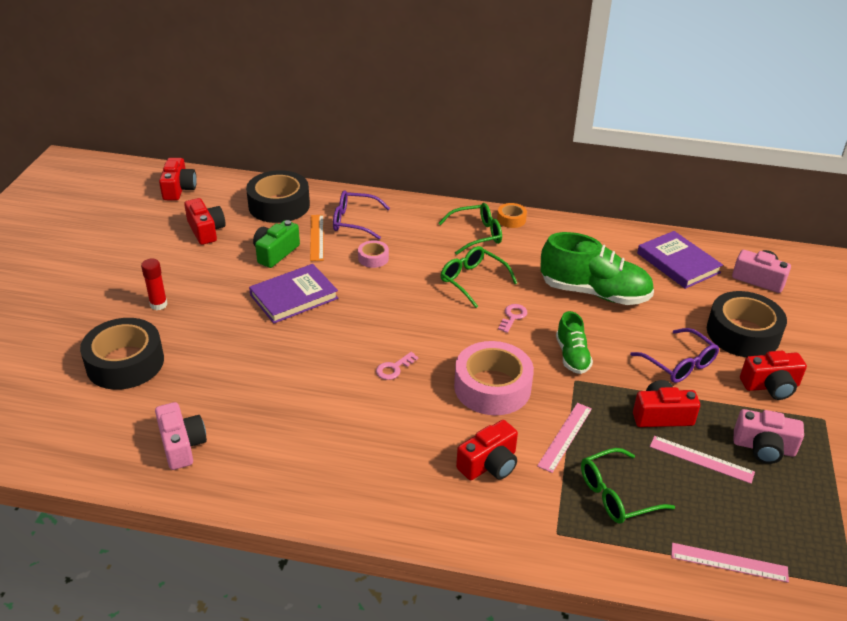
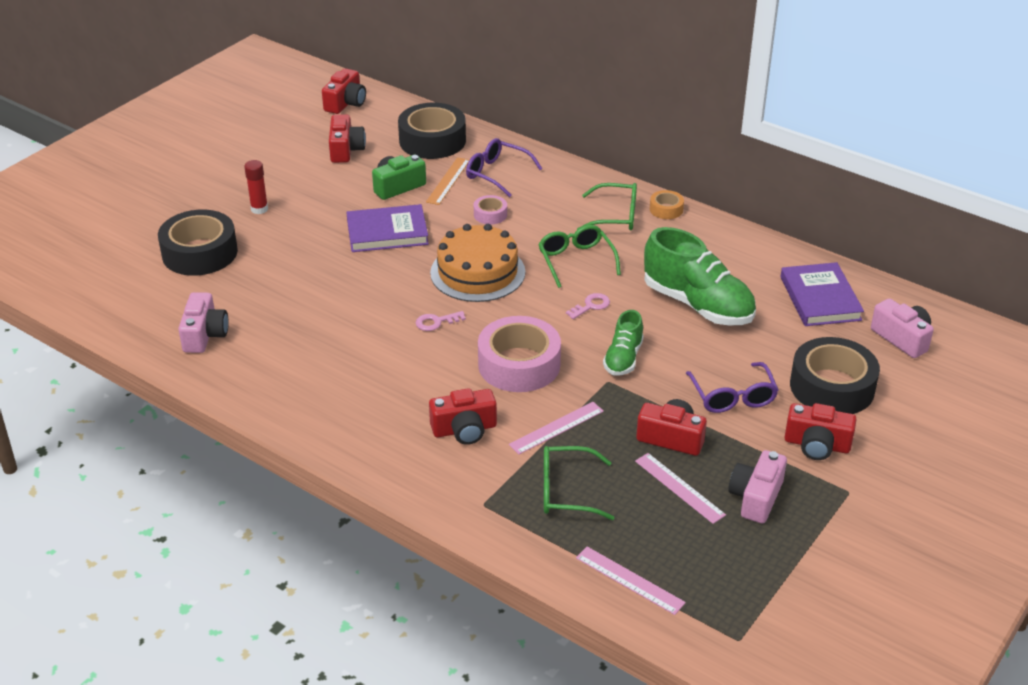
camera: 25 degrees right, 0 degrees up
(398, 312) = (477, 272): none -> orange cake
(764, 448) = (756, 497): pink camera -> pink camera turned 75 degrees clockwise

